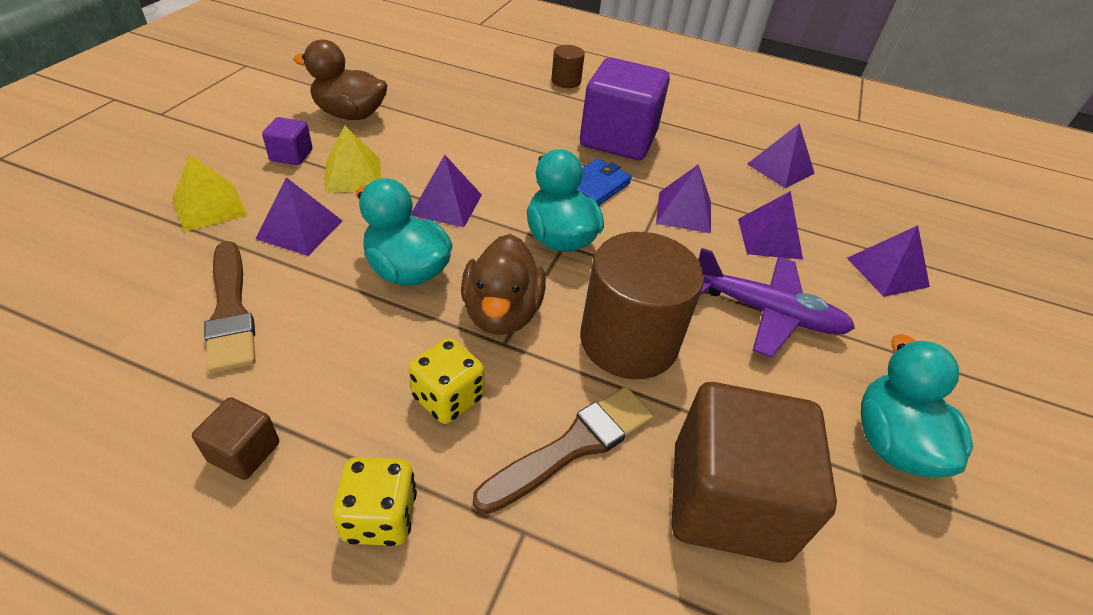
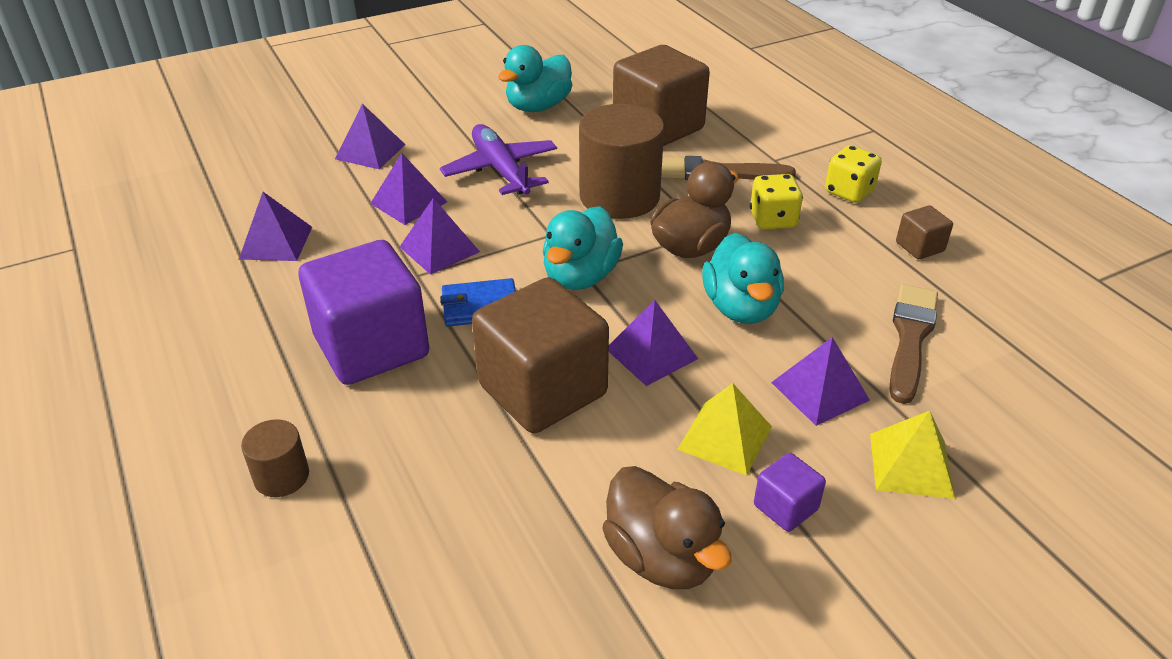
camera: 135 degrees left, 5 degrees down
(492, 156) = (542, 390): none -> brown cube

